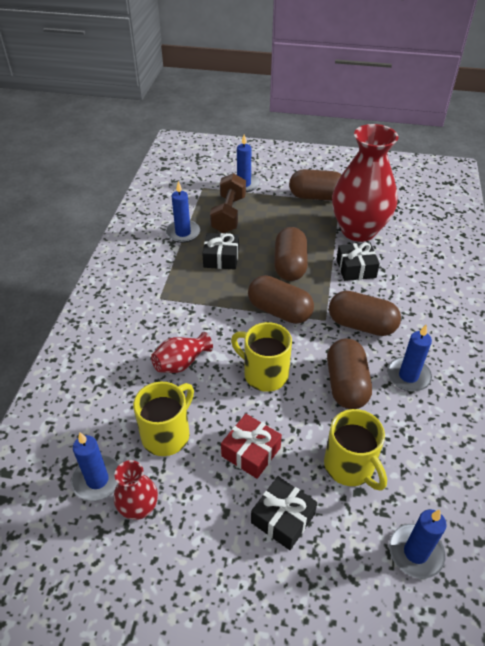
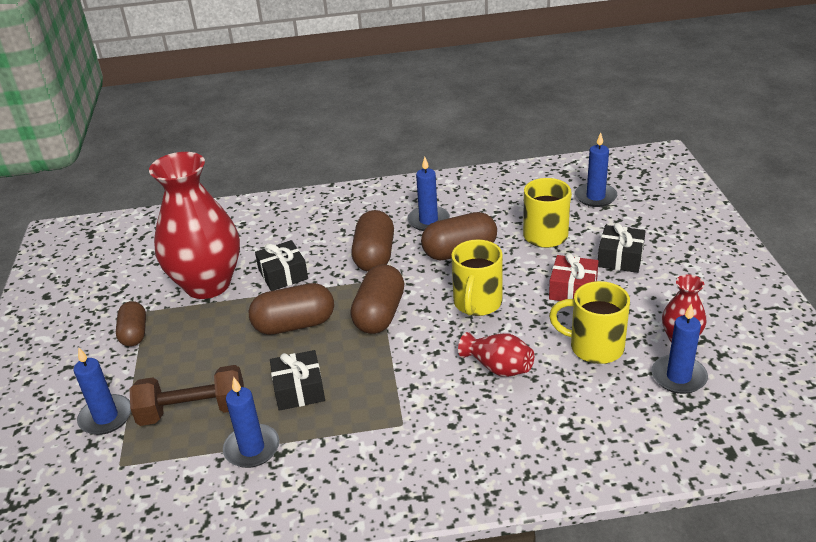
camera: 105 degrees left, 10 degrees down
(316, 197) = (134, 334): brown capsule -> brown capsule, size x0.65

